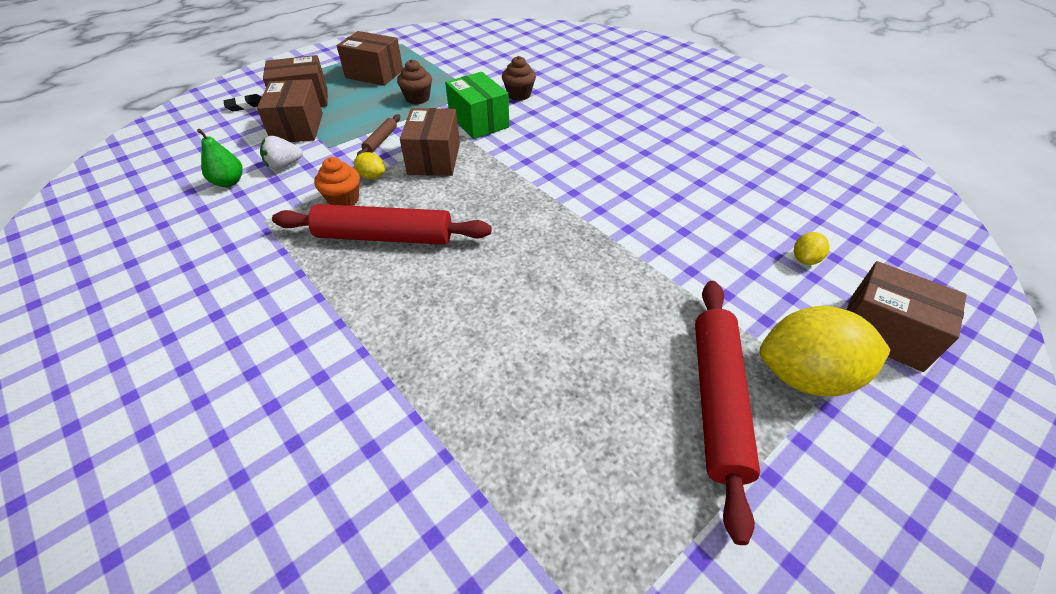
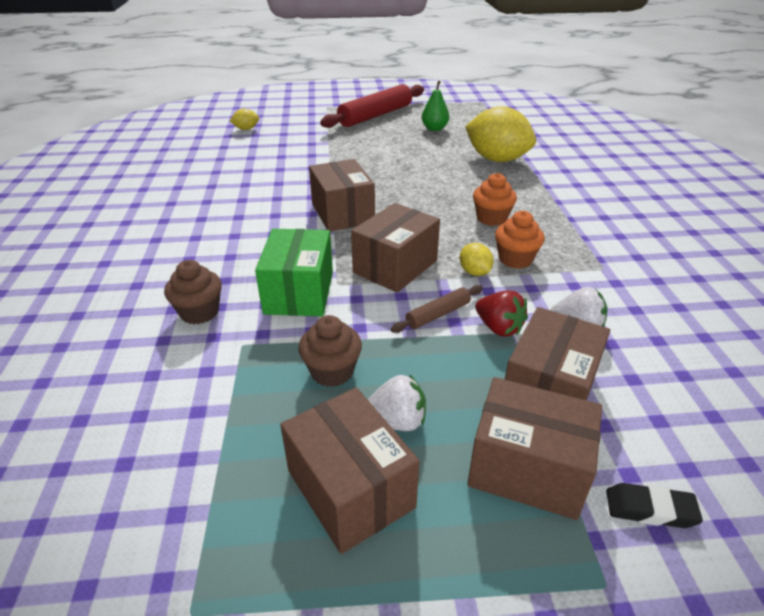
camera: 145 degrees left, 10 degrees down
(229, 182) = (652, 329): green pear -> green pear (434, 129)
(337, 147) = (499, 328): none -> red strawberry
(370, 94) = (396, 421): none -> white strawberry
(384, 237) = (491, 218): red rolling pin -> orange cupcake
(805, 375) = (328, 110): yellow lemon -> yellow lemon (497, 159)
(884, 333) = (271, 107): brown box -> brown box (342, 213)

